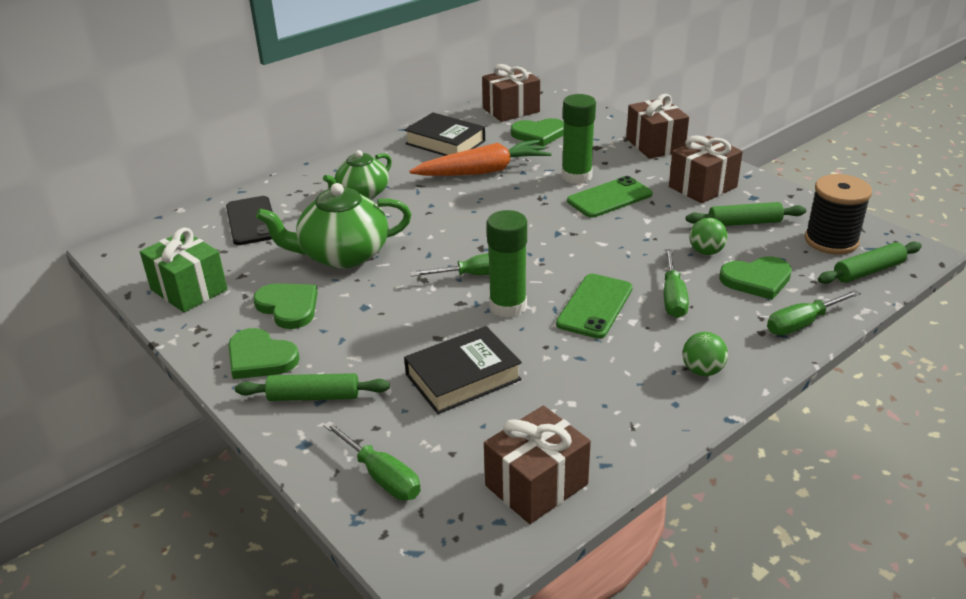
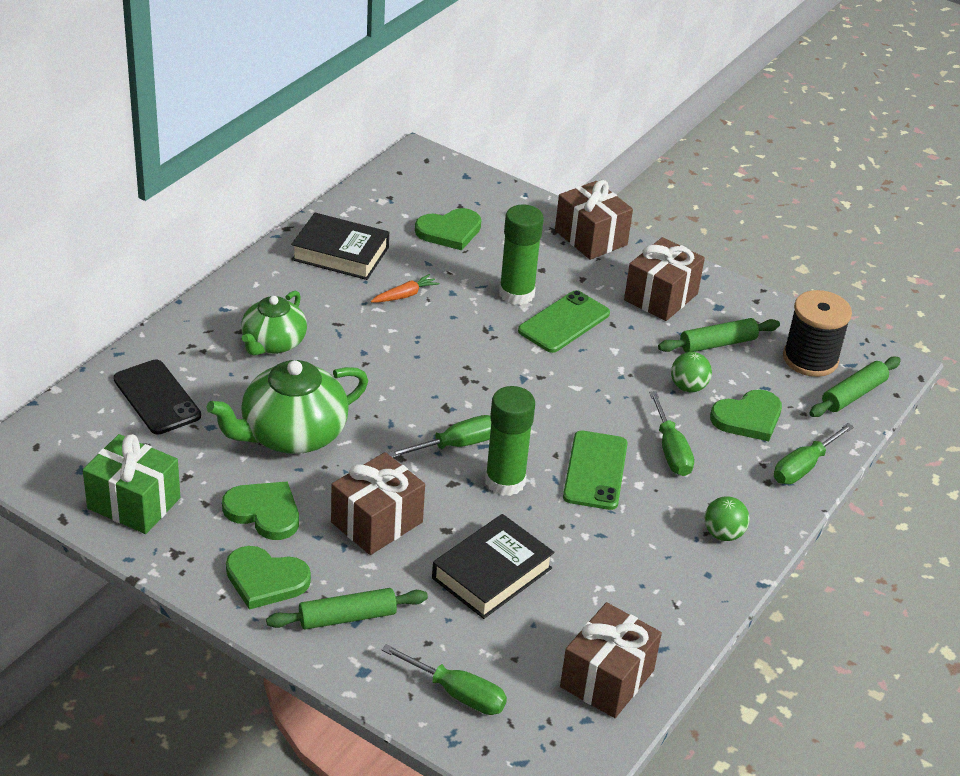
camera: 20 degrees left, 5 degrees up
(483, 171) = (405, 295): orange carrot -> orange carrot, size x0.44
(511, 110) = (401, 194): brown gift -> brown gift (377, 522)

